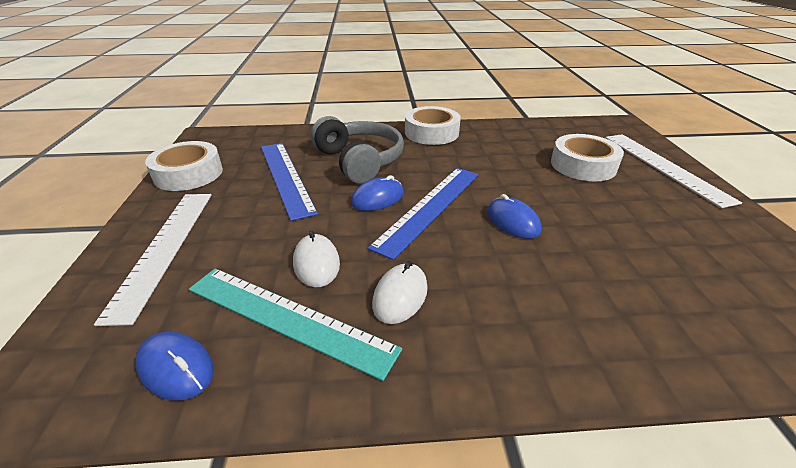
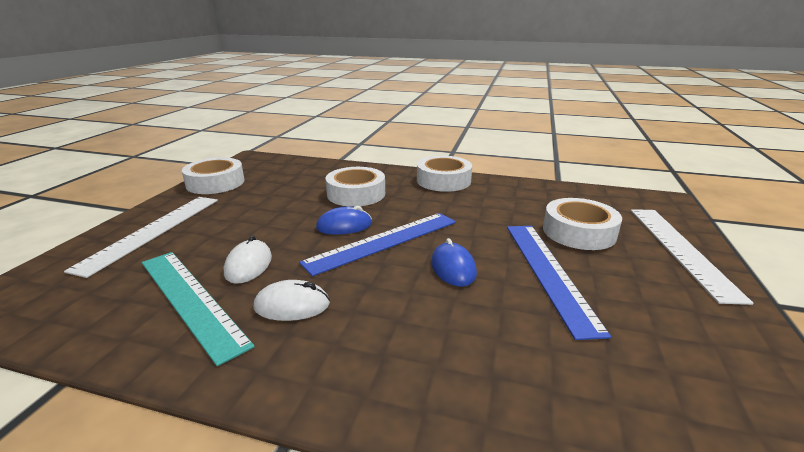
camera: 20 degrees right, 10 degrees down
(176, 368) = (86, 314): blue mouse -> none
(286, 177) = (284, 197): blue ruler -> blue ruler (548, 272)
(359, 161) = (356, 194): grey headphones -> white tape
(400, 296) = (292, 305): white mouse -> white mouse turned 45 degrees clockwise

